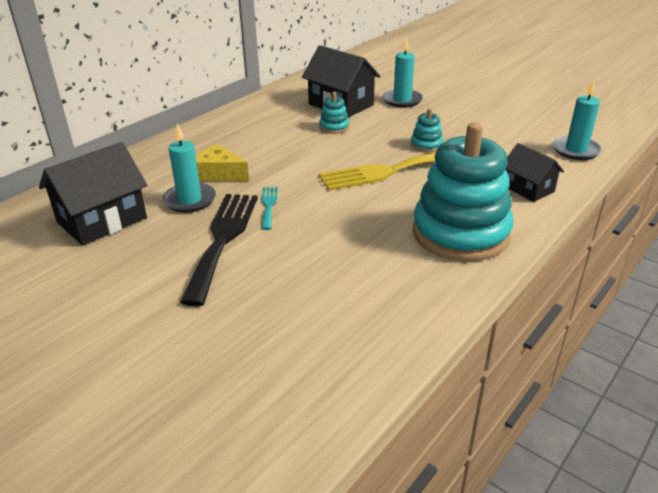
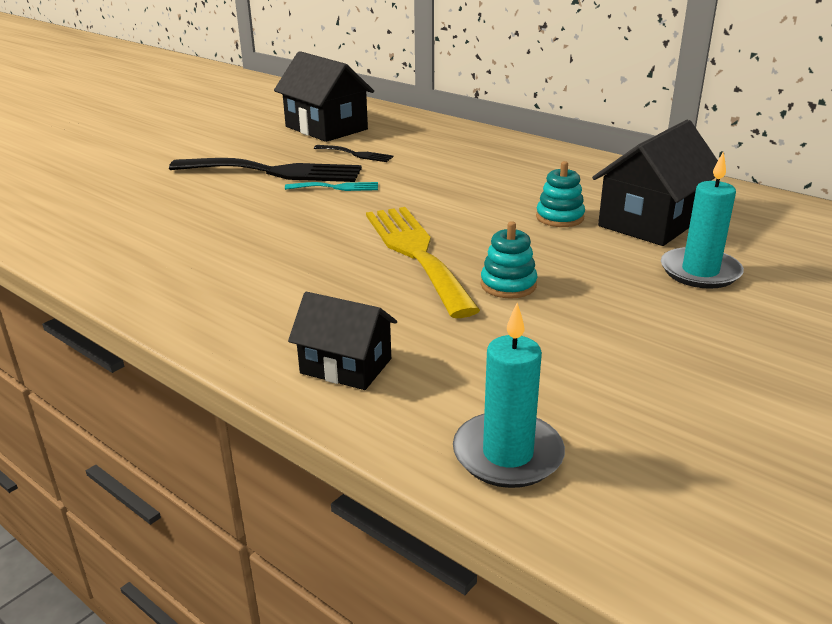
camera: 90 degrees right, 5 degrees down
(190, 200) = (356, 154): turquoise candle -> black fork
(219, 174) = (414, 162): yellow cheese -> none
(460, 233) = (233, 294): turquoise stacking toy -> none
(528, 188) = (346, 366): black house -> black house turned 60 degrees clockwise

